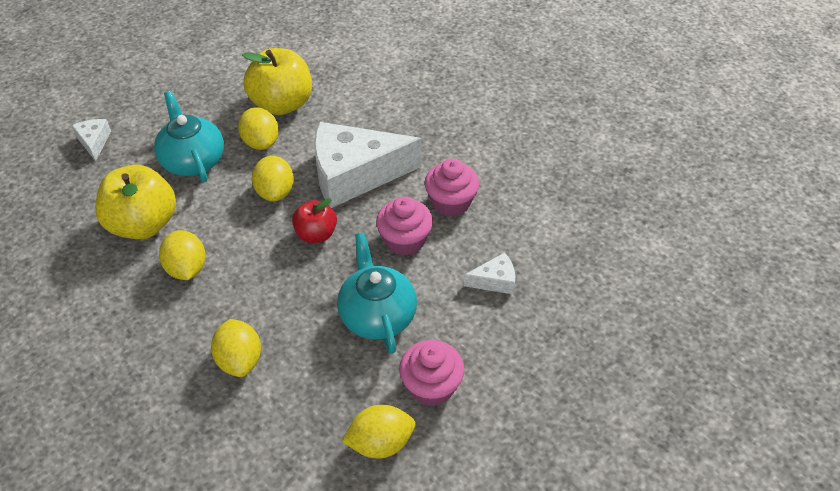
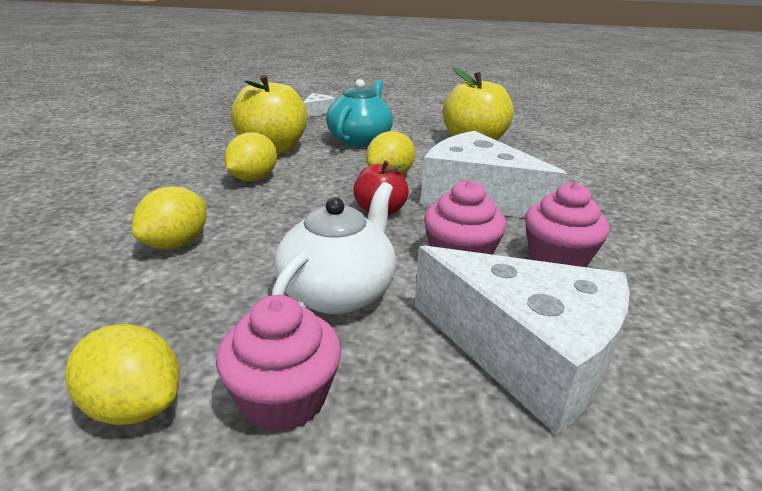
camera: 45 degrees right, 20 degrees down
(261, 142) = (424, 151): yellow lemon -> none
(377, 315) = (338, 292): turquoise teapot -> white teapot
(495, 281) = (527, 354): white cheese -> white cheese, size x2.32

